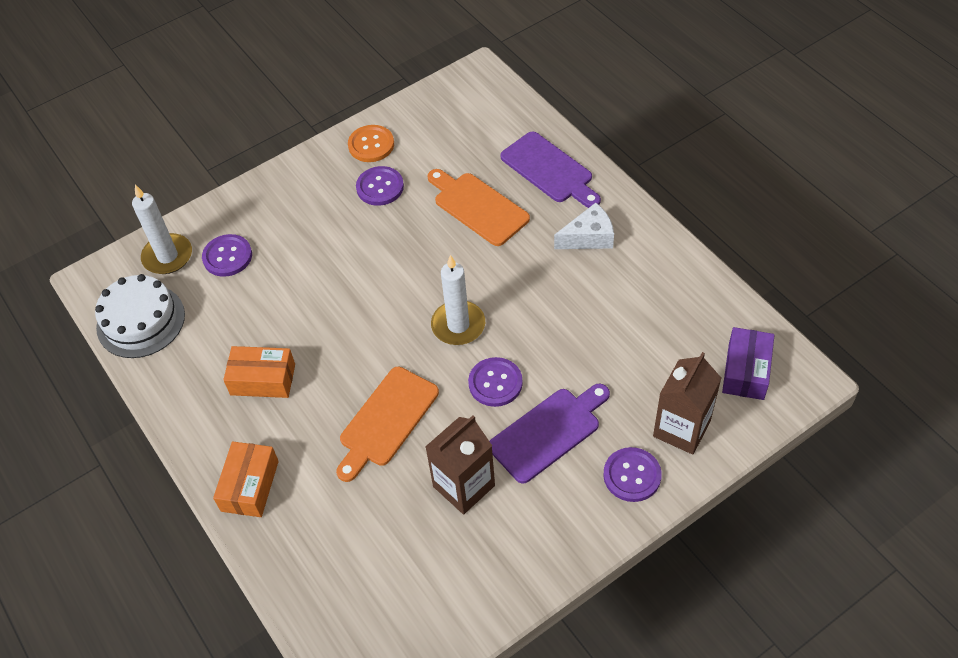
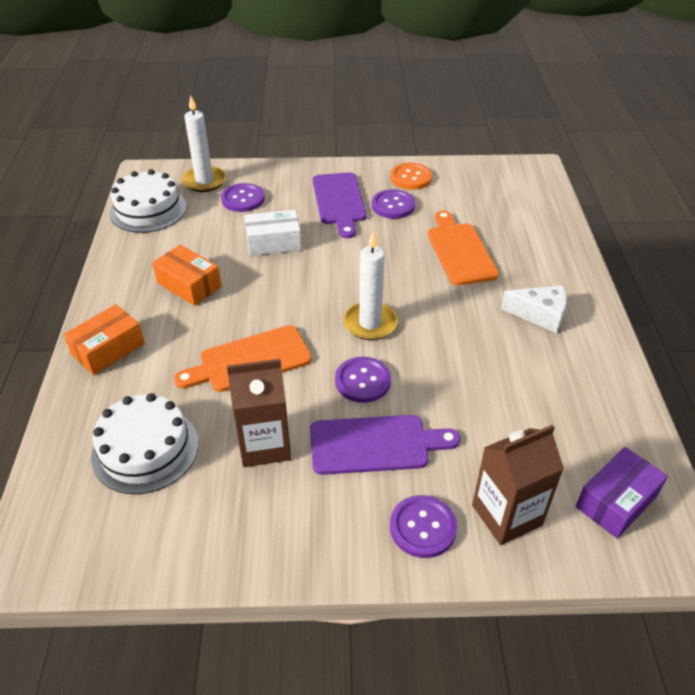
camera: 30 degrees right, 10 degrees down
(302, 290) = (273, 242): none -> white box
(371, 550) = (145, 449): none -> white cake
(549, 170) = (544, 253): purple cutting board -> purple cutting board (339, 201)

